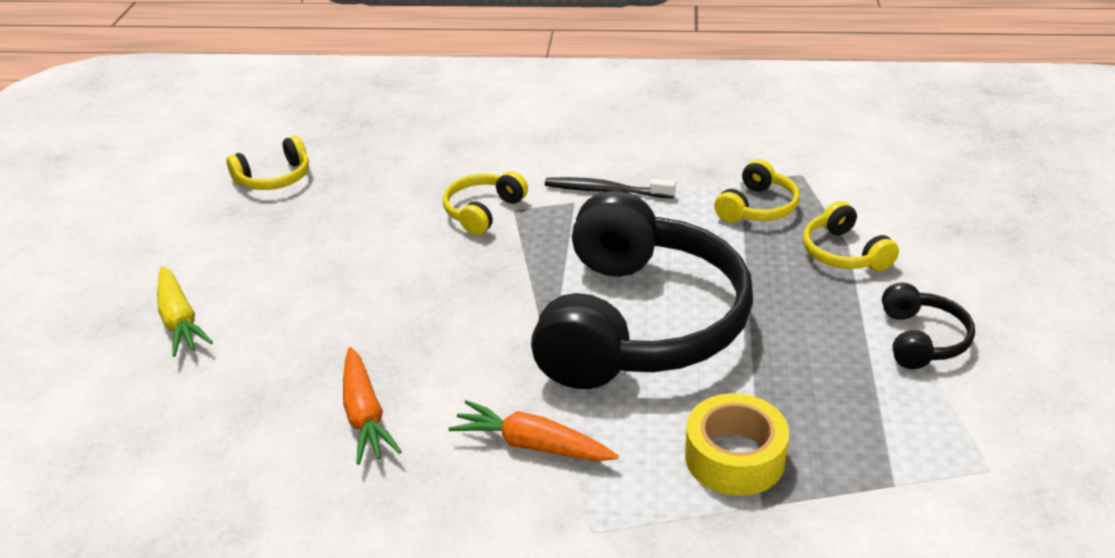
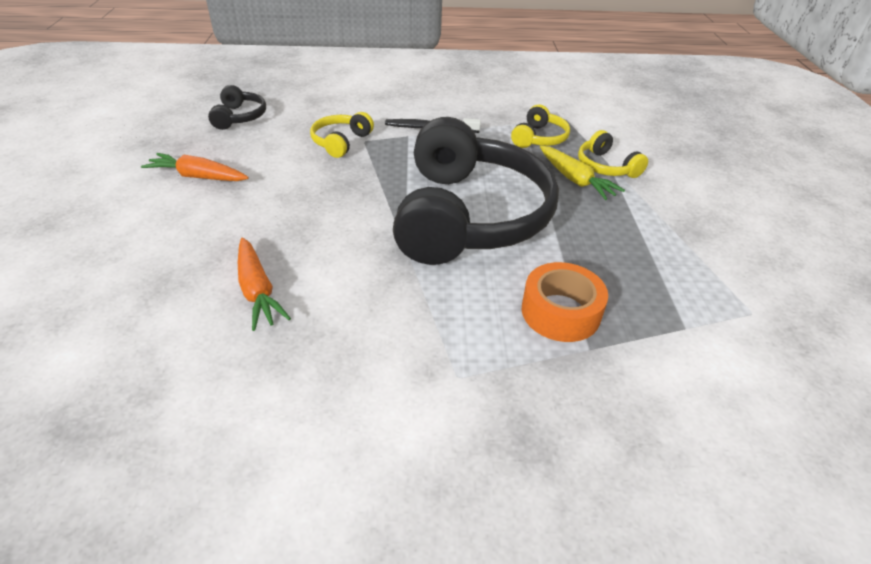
camera: 10 degrees left, 5 degrees up
(179, 320) = (98, 222): yellow carrot -> yellow carrot (575, 180)
(274, 178) = (178, 121): yellow headphones -> none
(532, 445) = (399, 309): orange carrot -> orange carrot (198, 177)
(734, 457) = (560, 312): yellow tape -> orange tape
(922, 339) = (675, 223): black headphones -> black headphones (239, 117)

